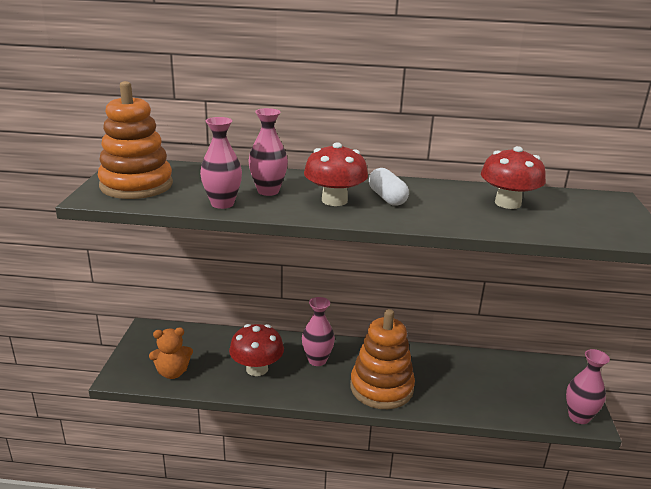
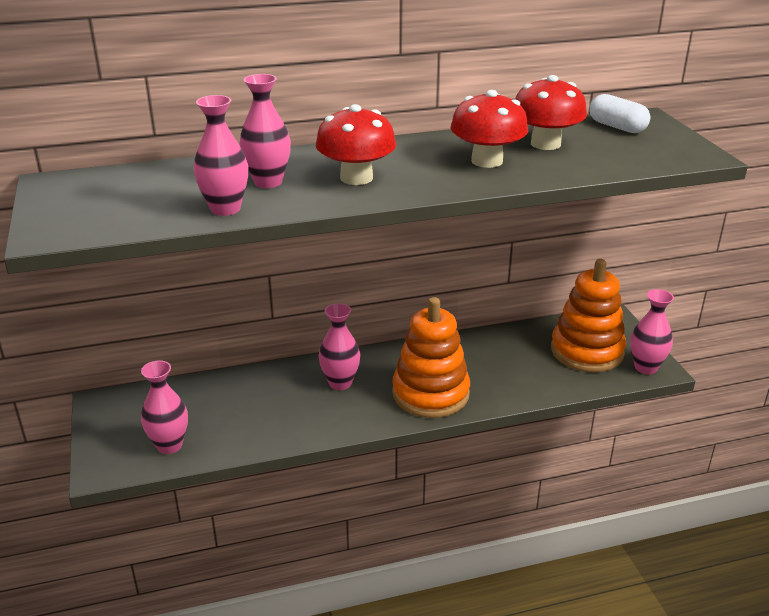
camera: 20 degrees left, 5 degrees up
(136, 185) = (90, 207): orange stacking toy -> orange stacking toy (587, 351)
(172, 372) = (169, 445): orange teddy bear -> pink vase
(257, 369) = (273, 412): red mushroom -> red mushroom (487, 161)
(387, 198) = (413, 163): white capsule -> white capsule (617, 127)

